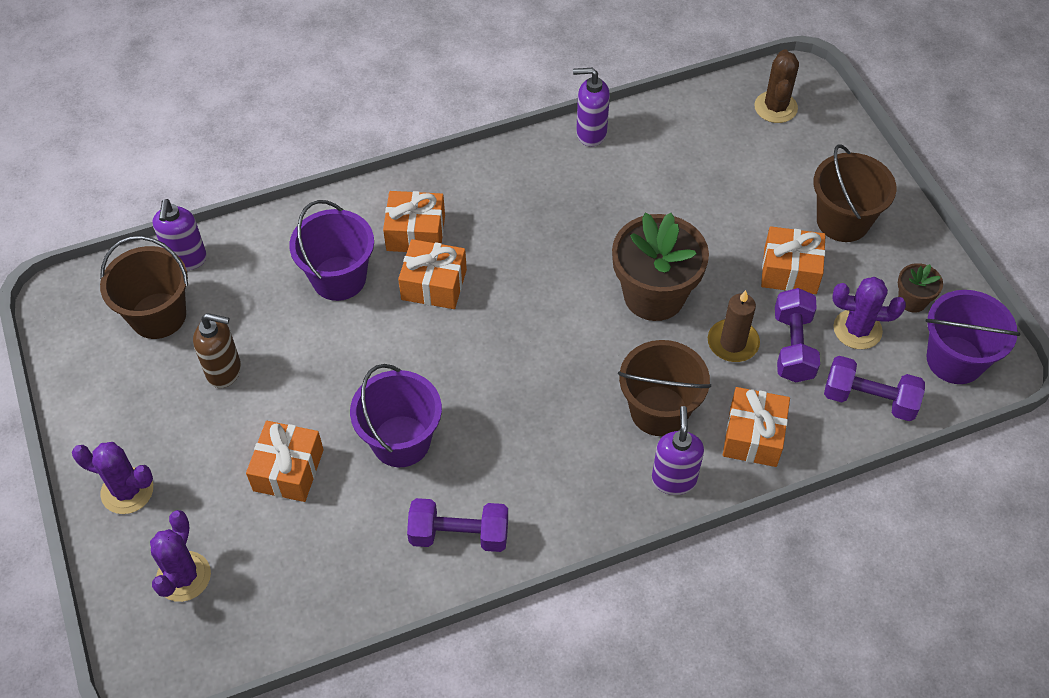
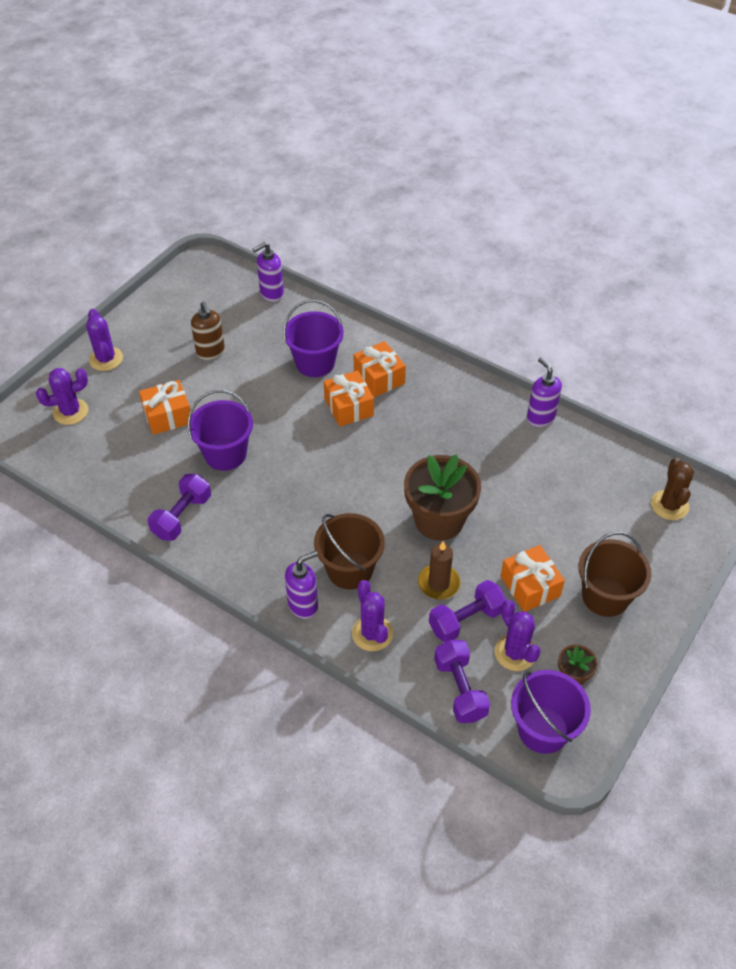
camera: 55 degrees right, 5 degrees down
(158, 315) = (224, 305): brown bucket -> none
(459, 534) = (182, 516): purple dumbbell -> purple dumbbell turned 60 degrees clockwise
(753, 436) = (372, 633): orange gift -> purple cactus
(775, 107) = (669, 505): brown cactus -> brown cactus turned 60 degrees counterclockwise

